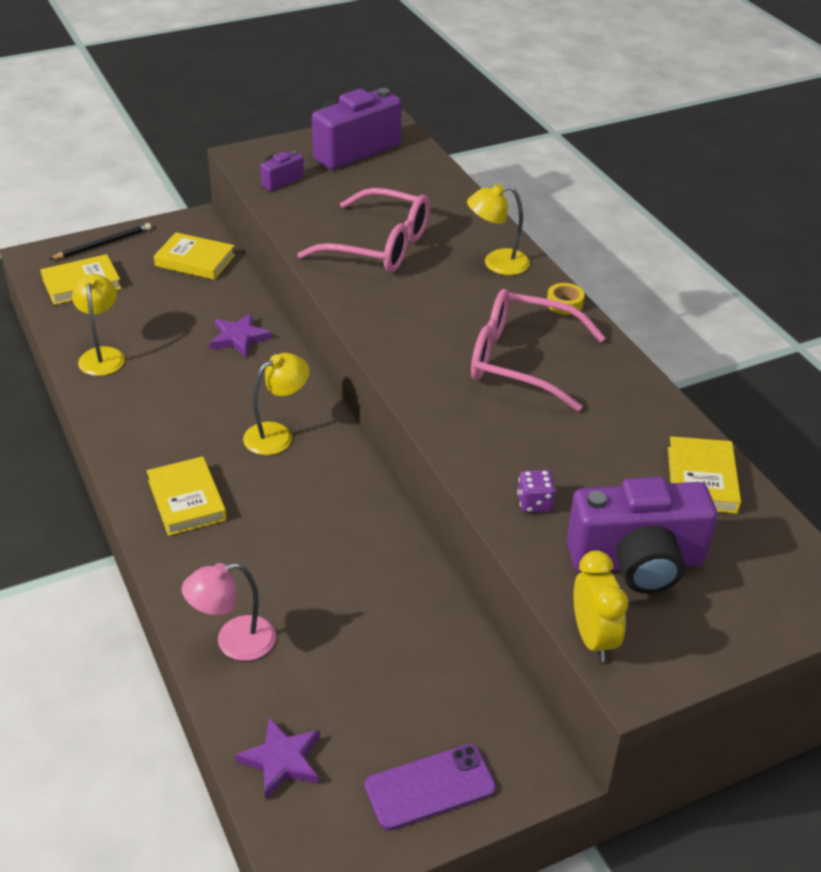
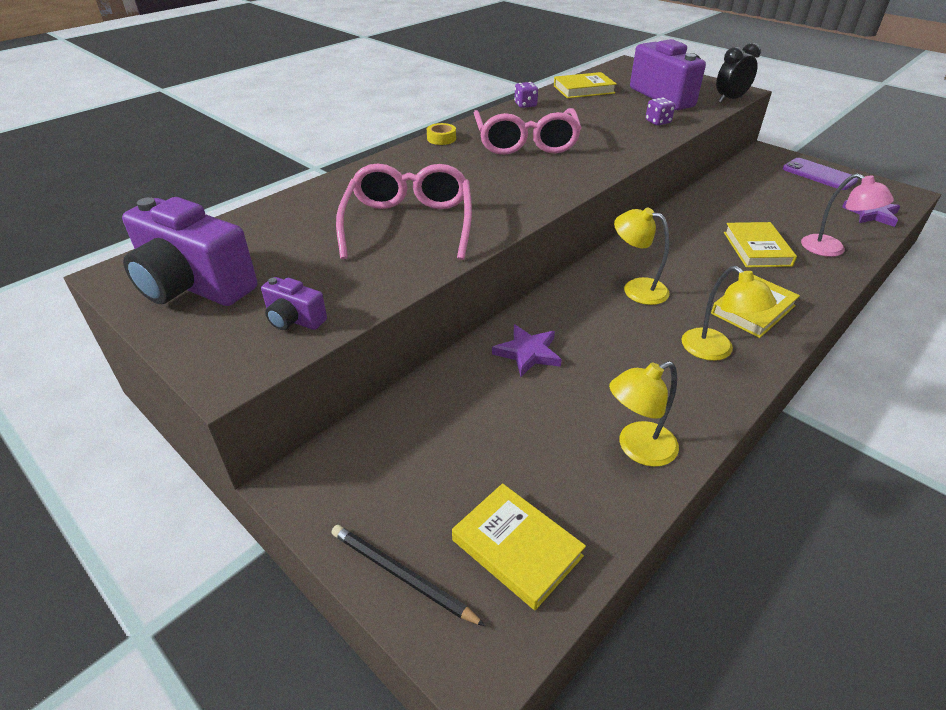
camera: 110 degrees left, 0 degrees up
(195, 260) = (400, 445): yellow book -> yellow book (757, 249)
(496, 263) = (402, 168): yellow lamp -> yellow lamp (715, 351)
(593, 638) = (730, 100): yellow clock -> black clock
(653, 399) = (525, 105): none -> purple dice

